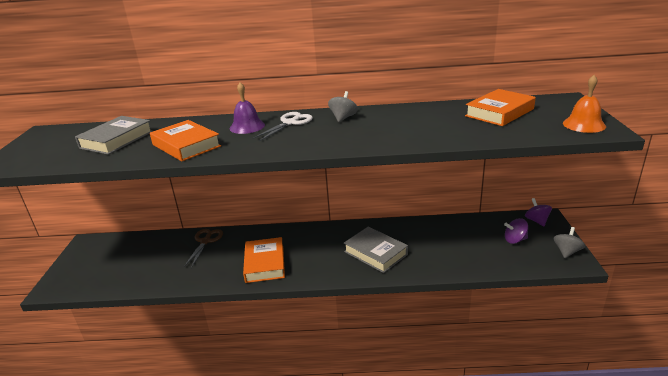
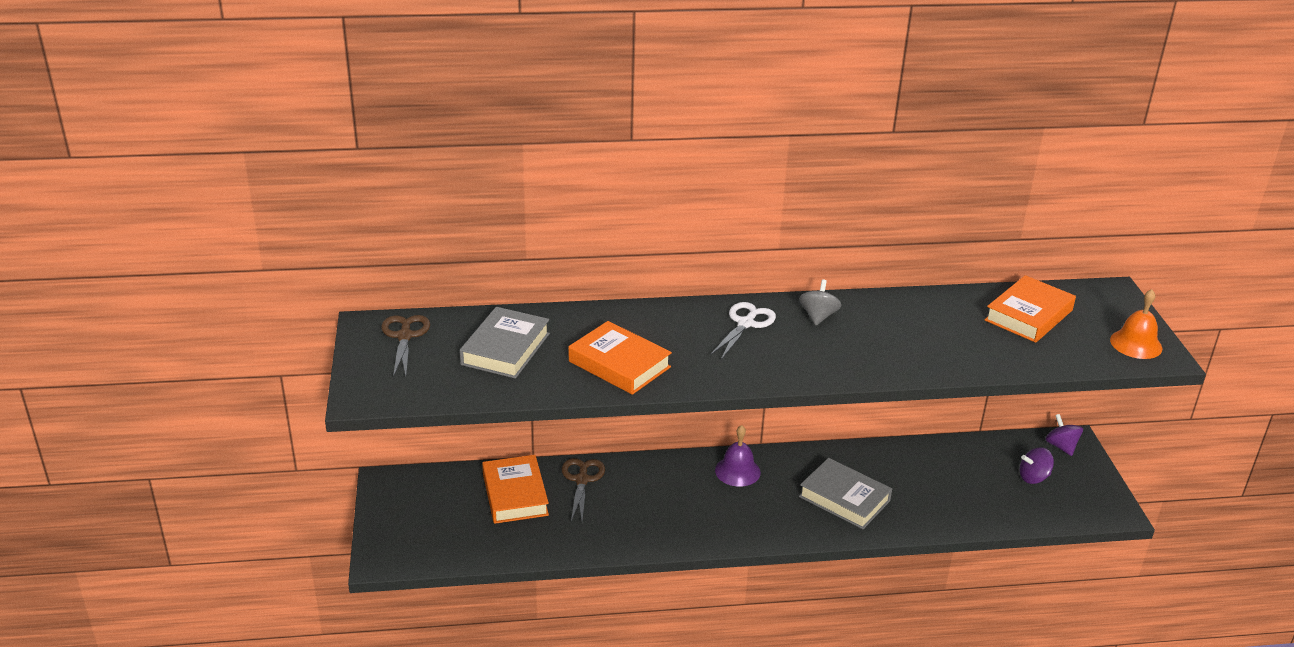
camera: 10 degrees left, 5 degrees up
(59, 135) = (405, 336): none -> brown scissors
(247, 126) = (686, 328): purple bell -> purple bell (737, 471)
(265, 263) = (689, 516): orange book -> orange book (515, 494)
(567, 252) = (1102, 495): grey spinning top -> none

